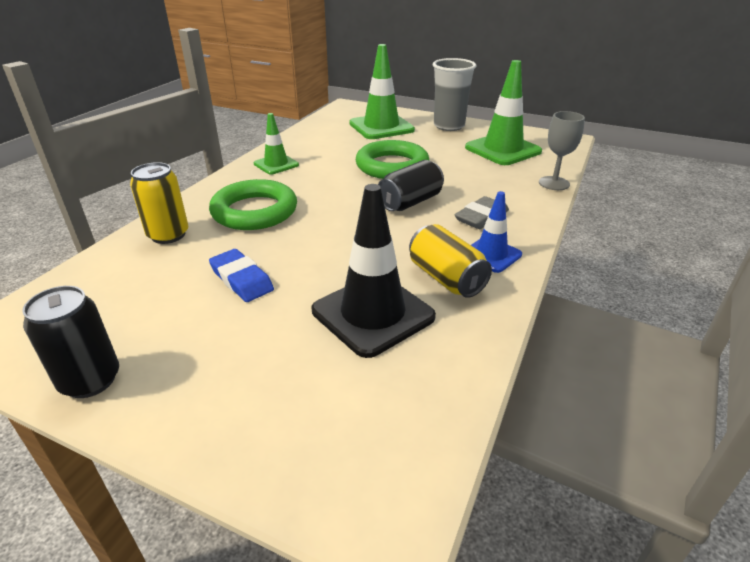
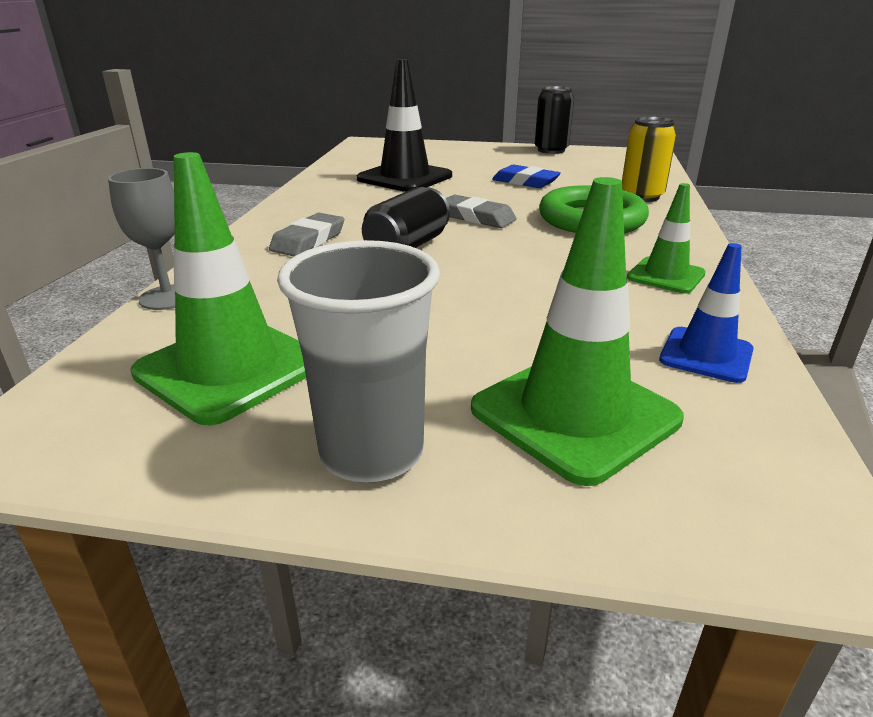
camera: 165 degrees right, 5 degrees down
(341, 226) = (476, 217): none -> grey eraser
(392, 166) = (465, 296): green ring -> none
(446, 278) = (350, 196): yellow can -> none
(491, 255) = (304, 212): blue traffic cone -> blue traffic cone (706, 355)

